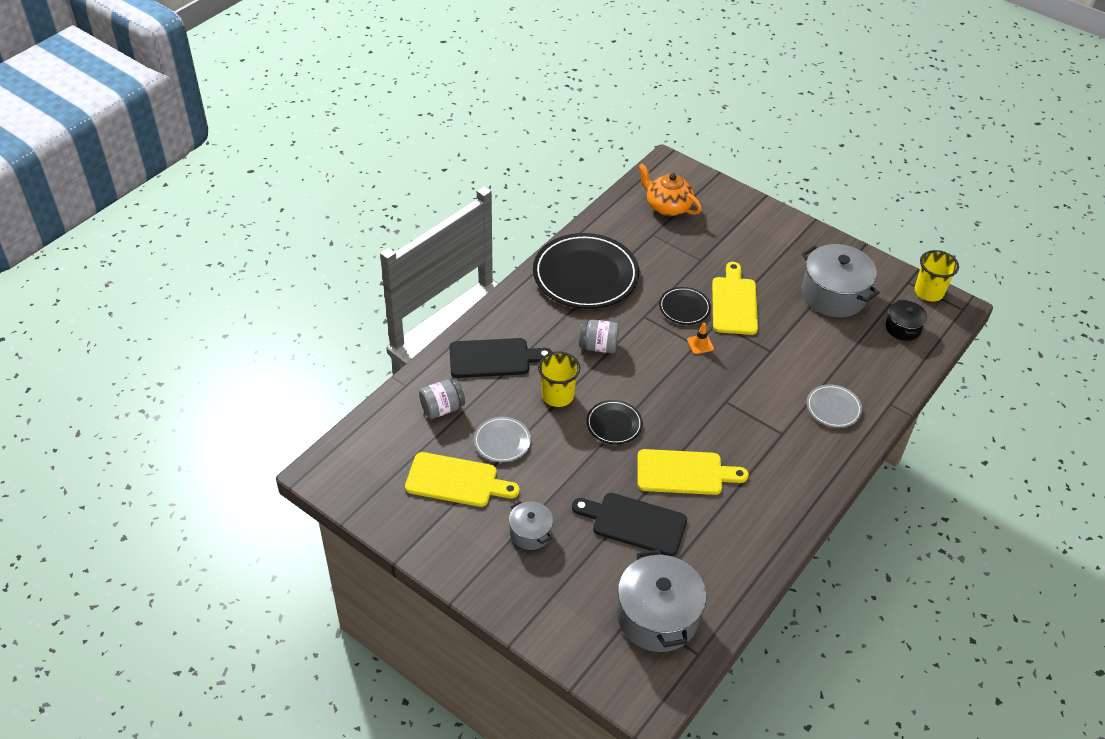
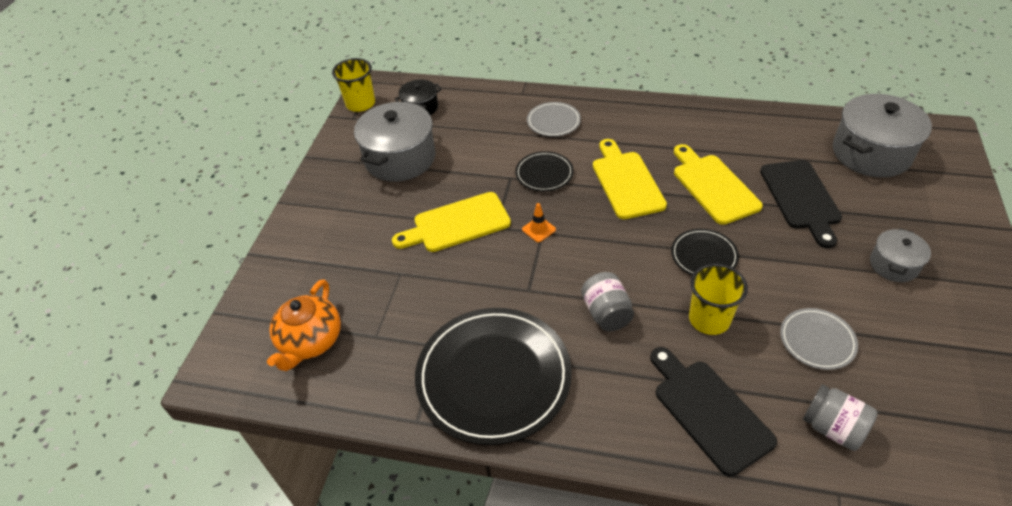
camera: 110 degrees left, 0 degrees up
(456, 481) = (908, 357): yellow cutting board -> yellow cutting board (626, 182)
(684, 308) = (491, 260): black plate -> black plate (544, 174)

